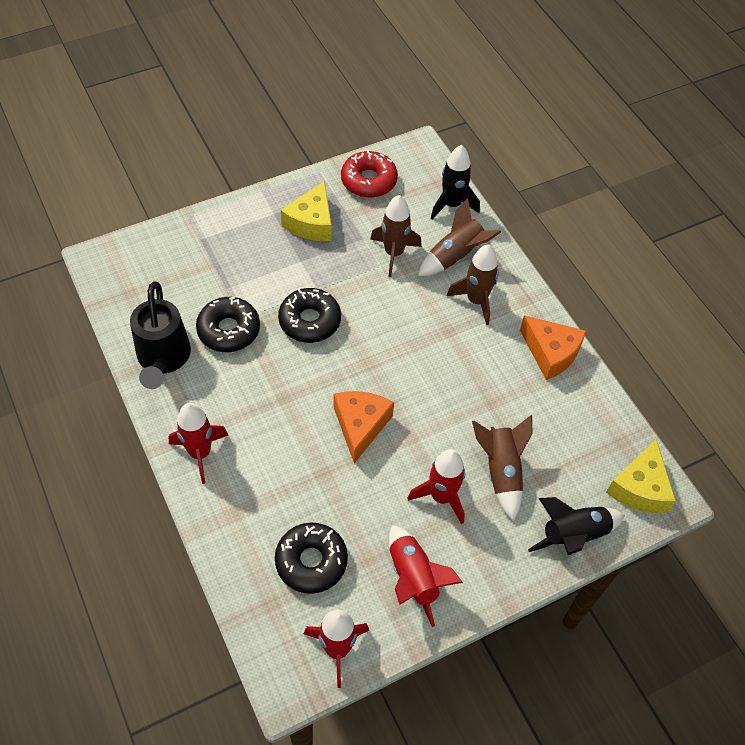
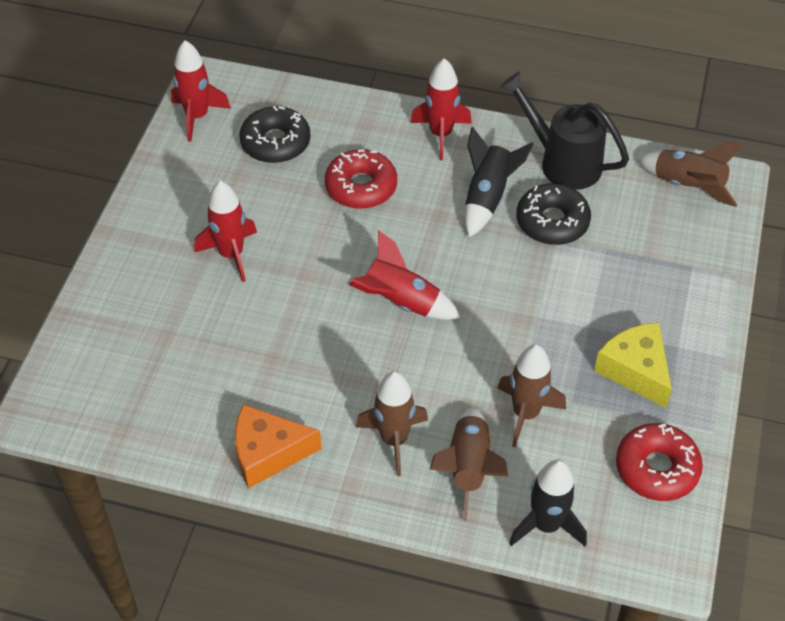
camera: 135 degrees right, 5 degrees down
(302, 465) = (361, 187): none -> red donut
(310, 321) = (505, 286): black donut -> none
(360, 426) = (355, 247): orange cheese -> none
(413, 578) = (192, 190): red rocket -> red rocket (401, 302)
(501, 471) = (204, 312): brown rocket -> brown rocket (688, 186)
(573, 535) = (96, 315): black rocket -> black rocket (487, 197)
(639, 488) = (70, 401): yellow cheese -> none

